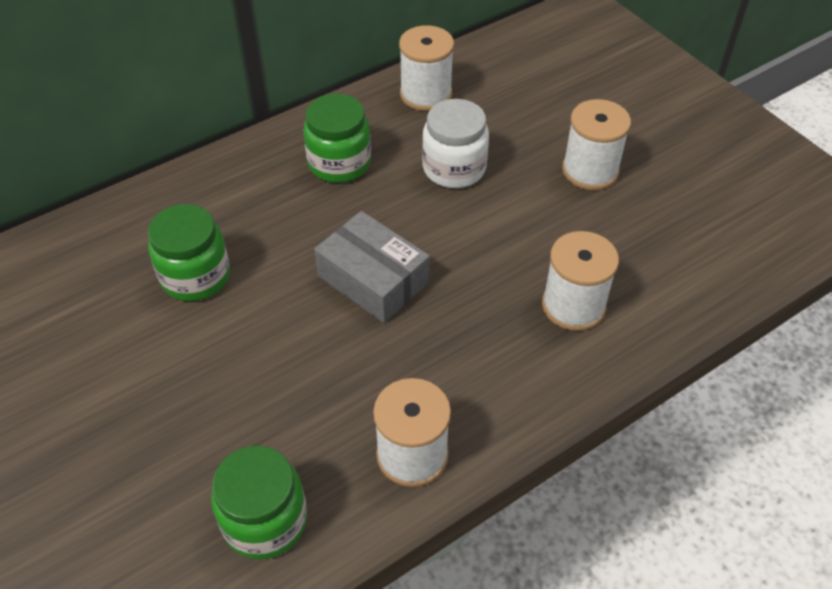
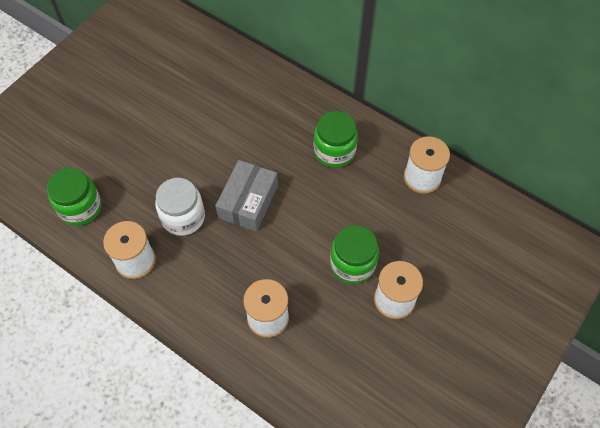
camera: 70 degrees right, 10 degrees up
(195, 276) = (218, 116): green jar -> green jar (352, 264)
(454, 168) = (358, 216): white jar -> white jar (183, 217)

